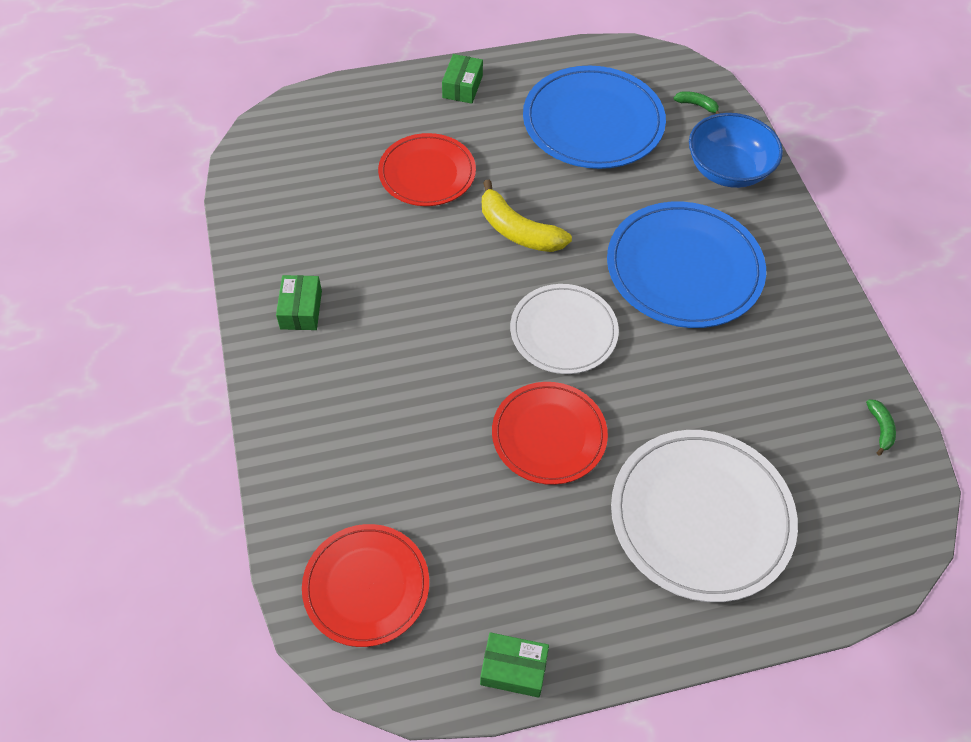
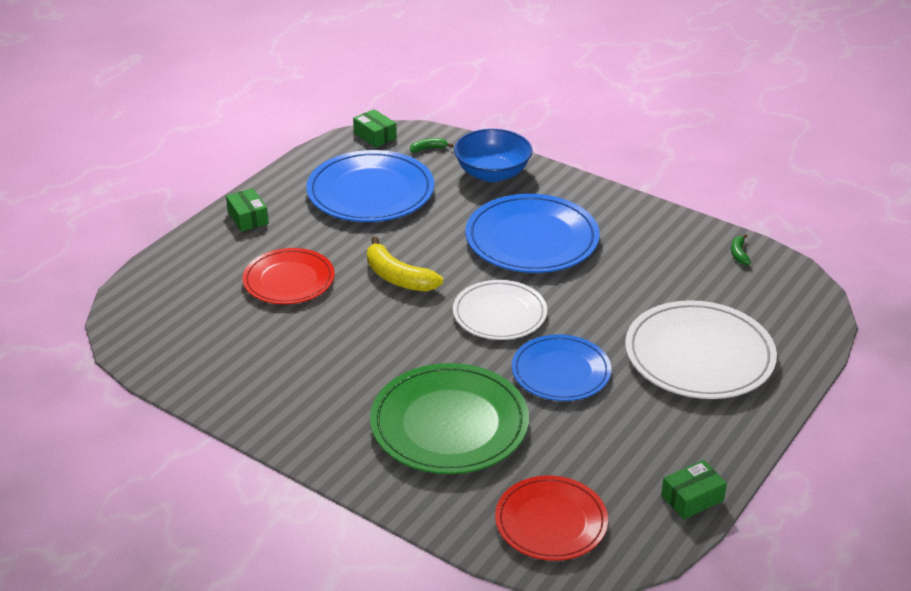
camera: 40 degrees left, 20 degrees down
(301, 310) = (300, 408): green box -> green box (375, 136)
(395, 416) = (449, 424): none -> green plate
(518, 231) = (398, 277): yellow banana -> yellow banana turned 45 degrees clockwise
(549, 435) = (561, 372): red plate -> blue plate
(880, 428) = (739, 254): green banana -> green banana turned 135 degrees counterclockwise

